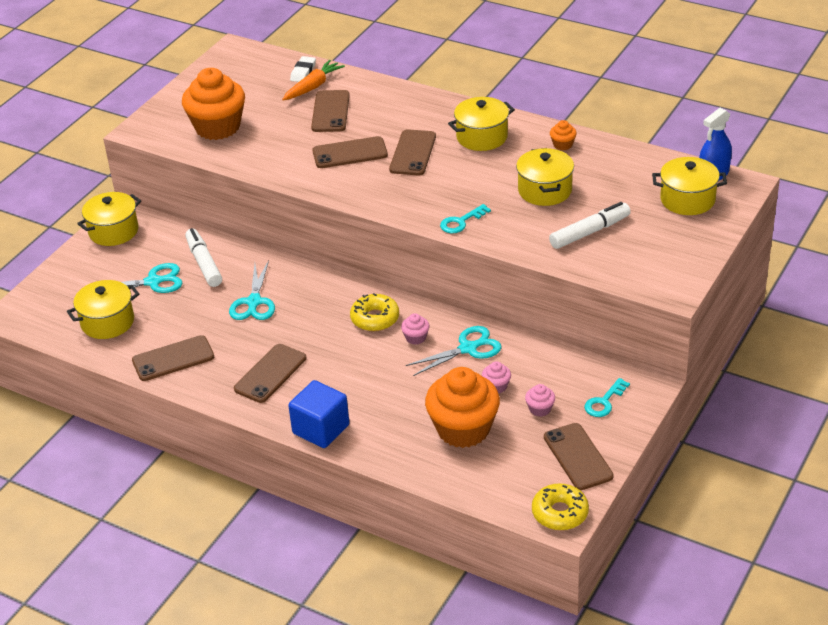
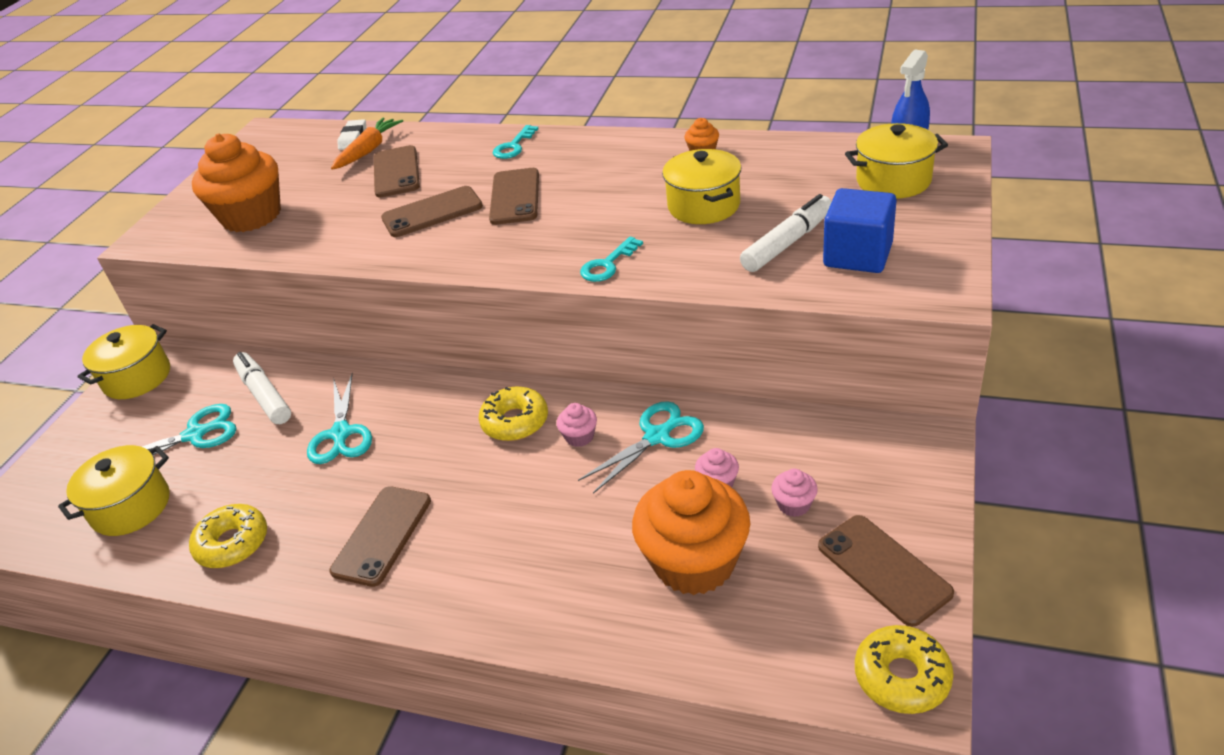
camera: 10 degrees left, 0 degrees up
(173, 359) = (232, 543): brown phone -> yellow donut
(321, 429) = (477, 611): blue cube -> blue cube (858, 255)
(482, 137) = (597, 163): yellow pot -> none
(604, 402) = (880, 473): turquoise key -> turquoise key (513, 146)

